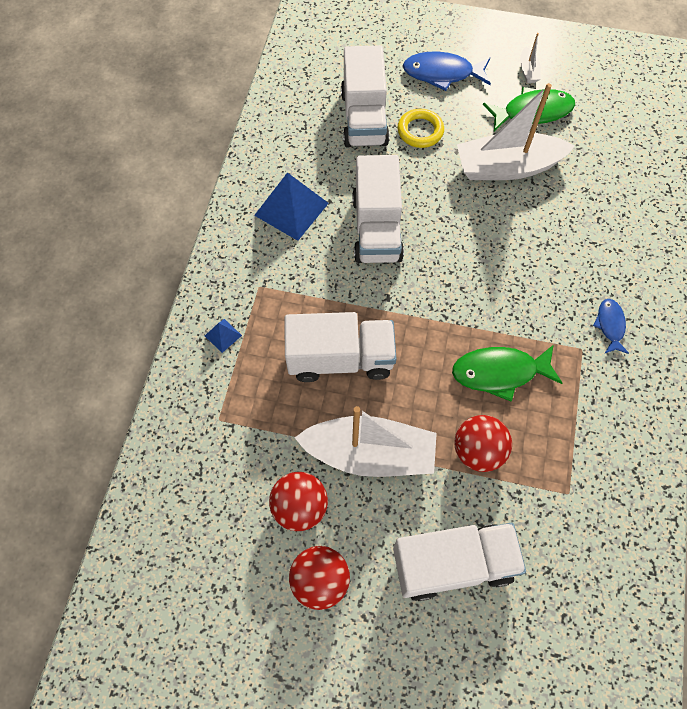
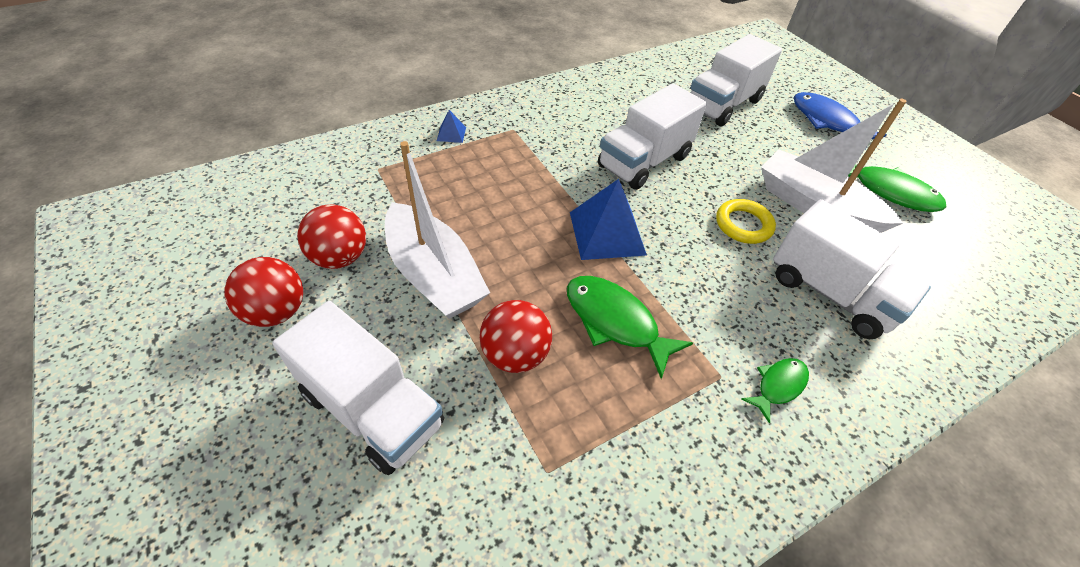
camera: 45 degrees right, 15 degrees down
(291, 209) = (597, 111): blue pyramid -> blue pyramid (607, 233)
(340, 358) = (504, 205): white truck -> white truck (831, 293)
(420, 131) = (761, 138): yellow ring -> yellow ring (743, 225)
(528, 71) = (918, 167): white boat -> none
(610, 325) = (778, 386): blue fish -> green fish

